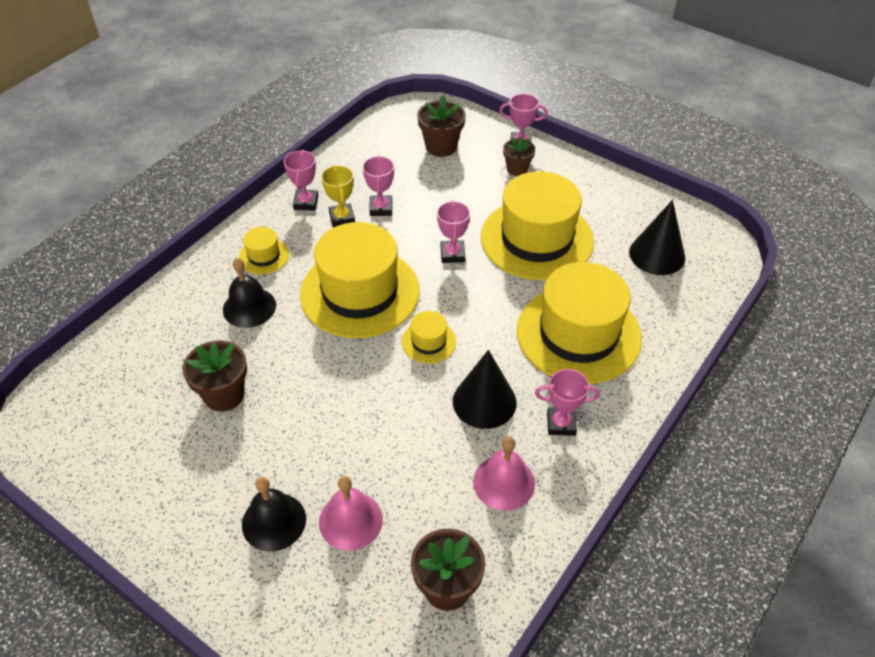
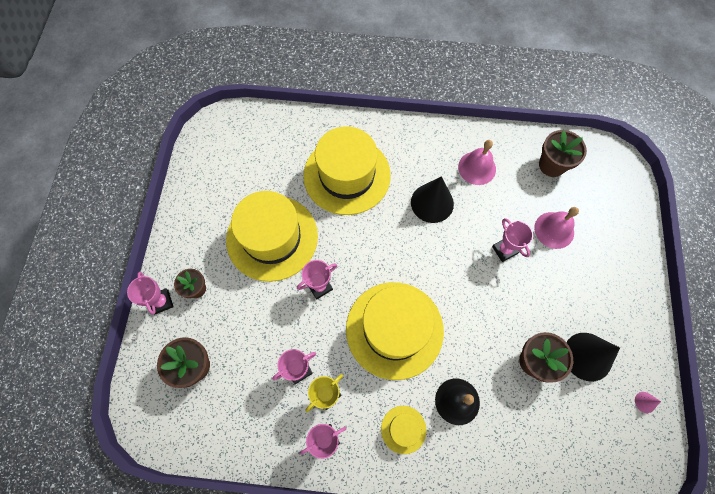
camera: 120 degrees left, 20 degrees up
(88, 475) = (645, 402): none -> pink cone
(274, 521) = (585, 269): black bell -> none
(428, 342) = (408, 258): yellow hat -> none
(561, 424) = (420, 157): pink trophy -> pink trophy (504, 250)
(657, 254) = (247, 158): black cone -> black cone (587, 356)

